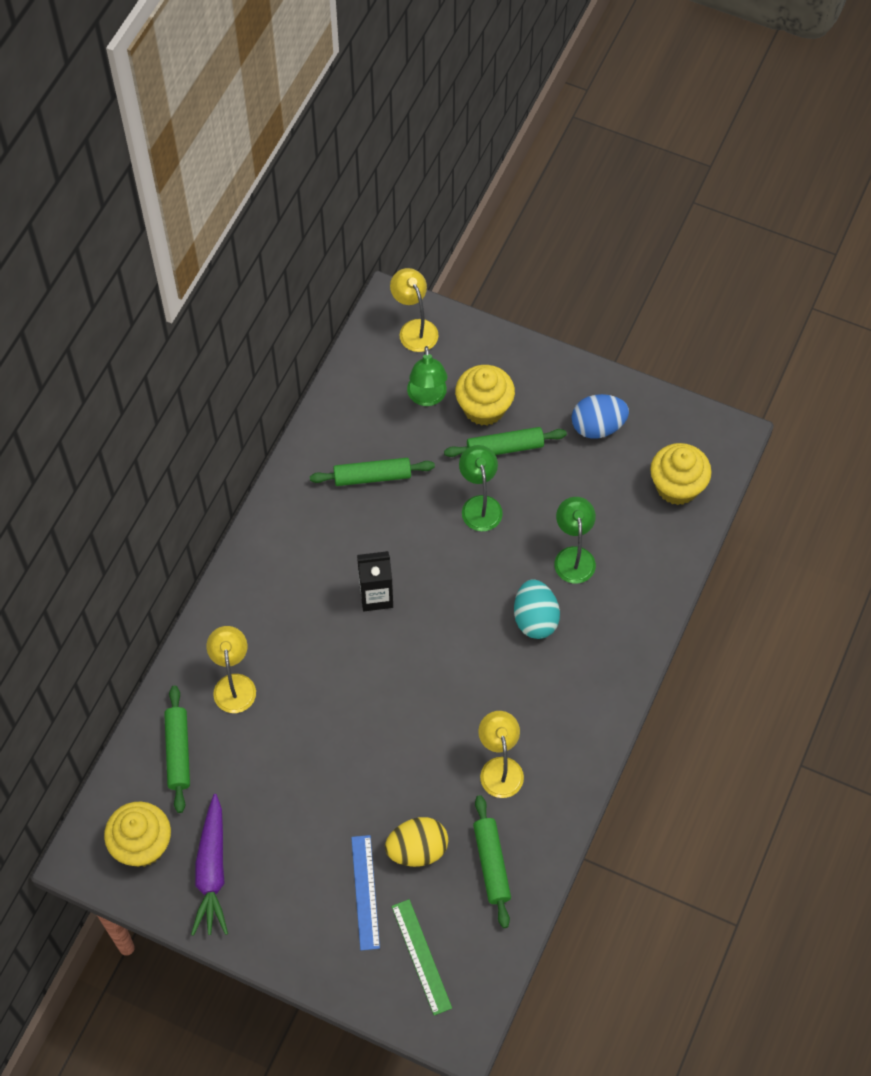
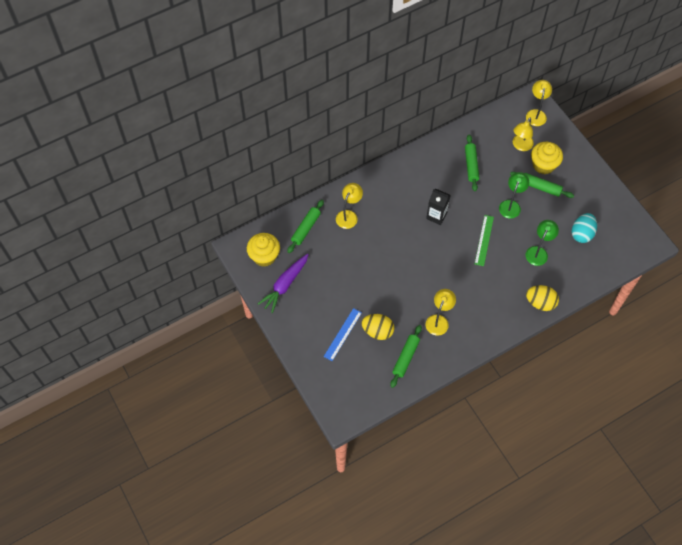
camera: 35 degrees right, 0 degrees up
(372, 476) = (471, 165): green rolling pin -> green rolling pin turned 60 degrees clockwise
(421, 956) = (347, 376): green ruler -> green ruler (484, 240)
(427, 397) = (520, 146): green lamp -> yellow lamp
(535, 619) = (501, 268): turquoise egg -> turquoise egg (582, 234)
(598, 426) = (591, 203): blue egg -> none
(632, 638) = (540, 303): none -> yellow egg
(677, 486) = (610, 250): yellow cupcake -> none

